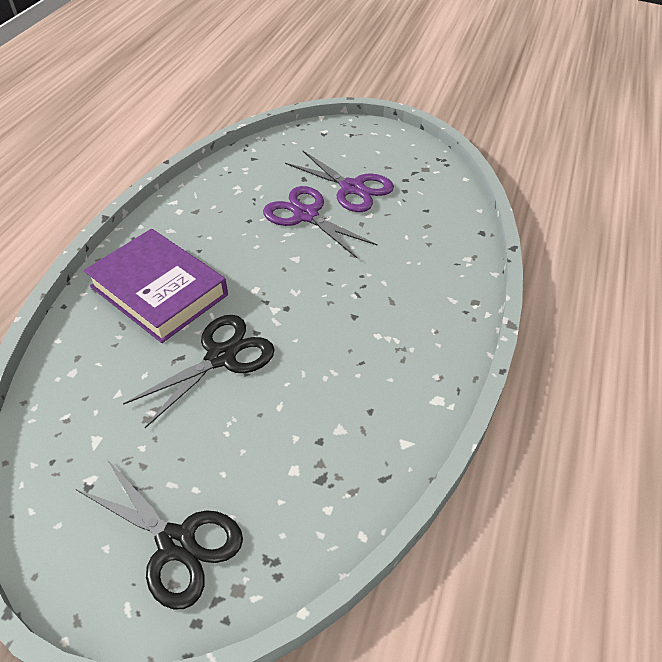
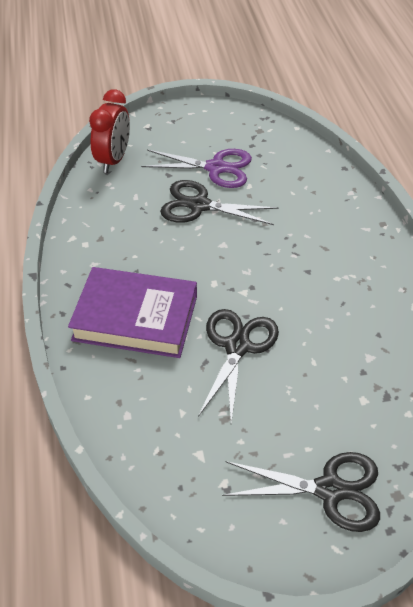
camera: 30 degrees left, 0 degrees up
(267, 150) = (113, 160): none -> red clock
(306, 215) = (199, 205): purple scissors -> black scissors

